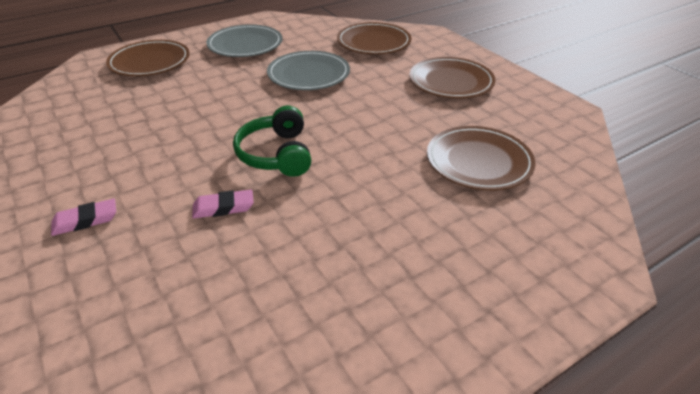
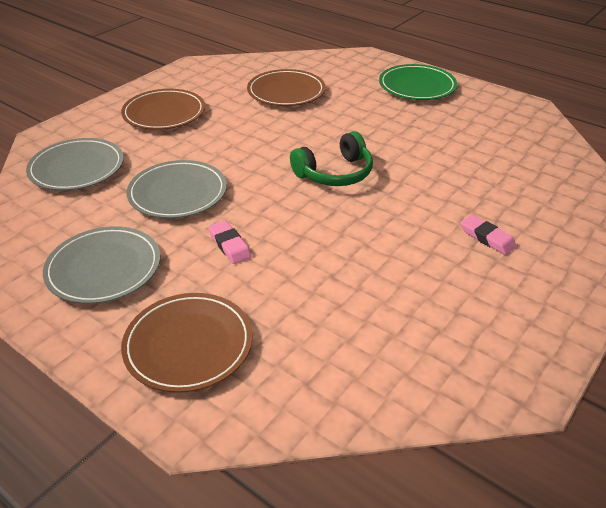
camera: 110 degrees left, 0 degrees up
(223, 207) = (416, 178): pink eraser -> pink eraser (229, 245)
(373, 42) = (77, 168): brown plate -> grey plate
(463, 302) = (417, 86): none -> green plate

